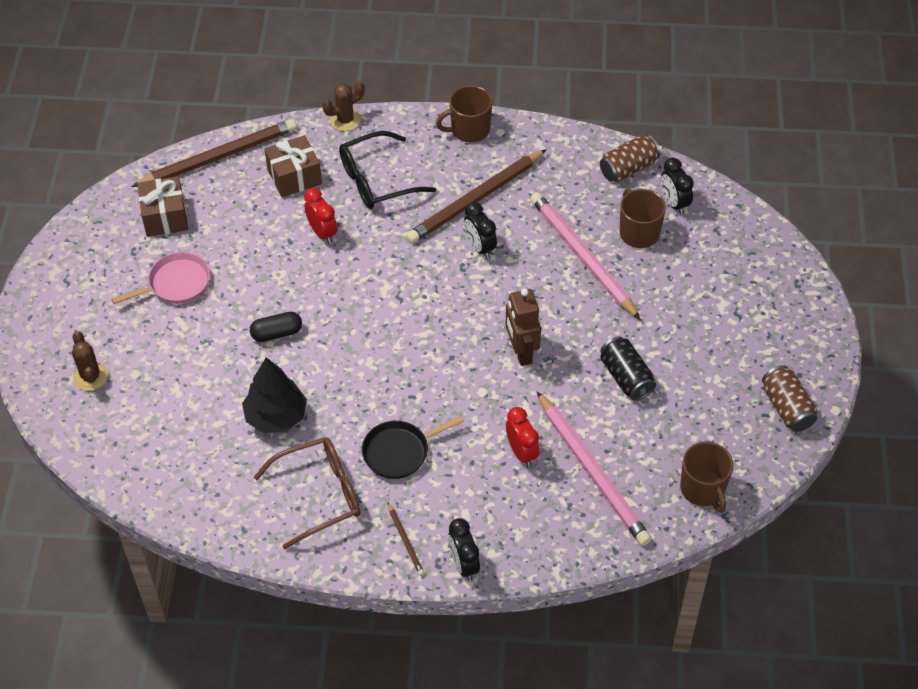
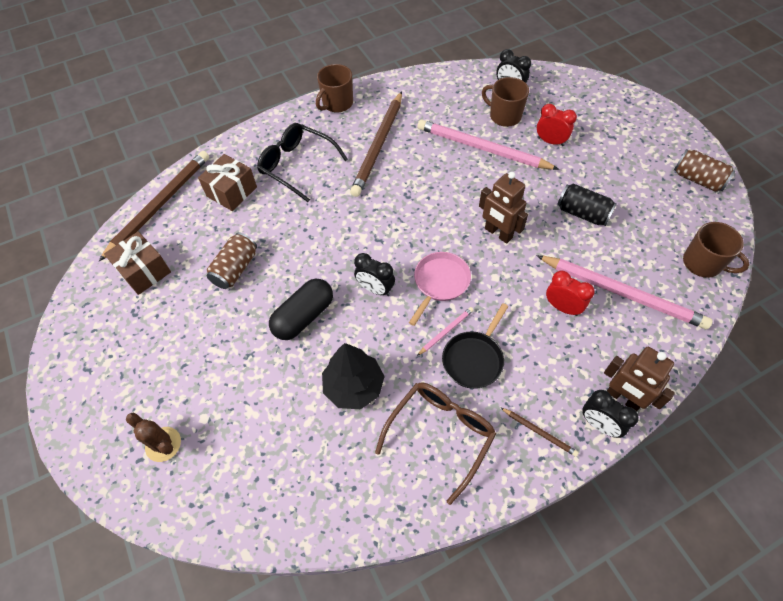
camera: 30 degrees left, 5 degrees up
(176, 283) = (189, 320): pink pan -> pink pan (440, 282)
(277, 333) = (304, 317): black capsule -> black capsule, size x1.52
(322, 233) = (283, 221): red clock -> red clock (550, 141)
(345, 120) = (242, 136): brown cactus -> none
(377, 180) = (297, 165): black glasses -> black glasses turned 90 degrees clockwise
(394, 414) = (446, 331): none -> pink pencil
(480, 247) = (408, 176): black clock -> black clock (375, 289)
(505, 557) = (623, 398): none -> brown robot
(628, 168) = (462, 81): brown can -> brown can (235, 269)

